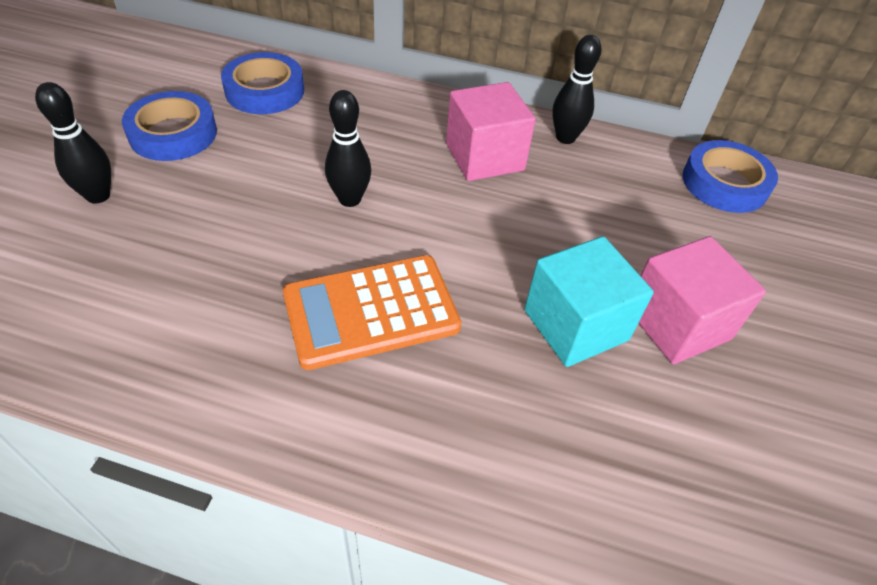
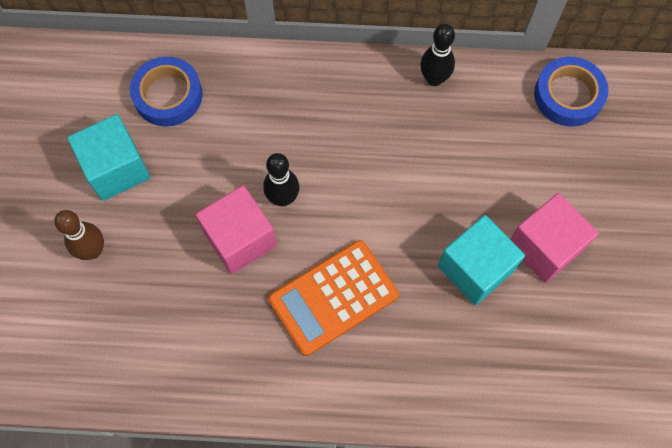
camera: 10 degrees left, 20 degrees up
(98, 196) = (93, 250): black bowling pin -> brown bowling pin
(173, 133) = (116, 168): blue tape -> turquoise cube
(484, 157) = (374, 121): pink cube -> pink cube (240, 239)

